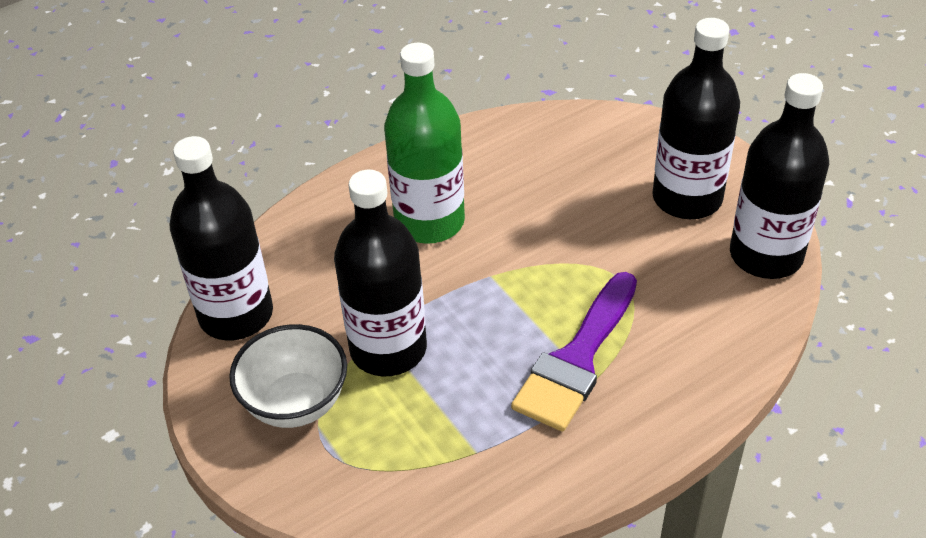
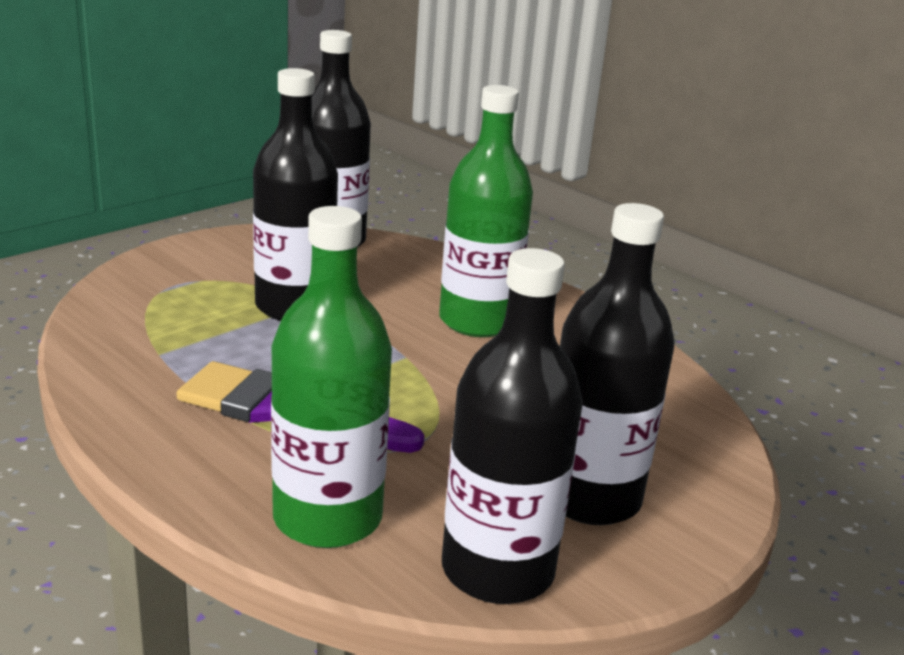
camera: 75 degrees right, 20 degrees down
(296, 403) = (228, 269): white bowl -> none
(718, 337) = (327, 518): none -> green bottle

